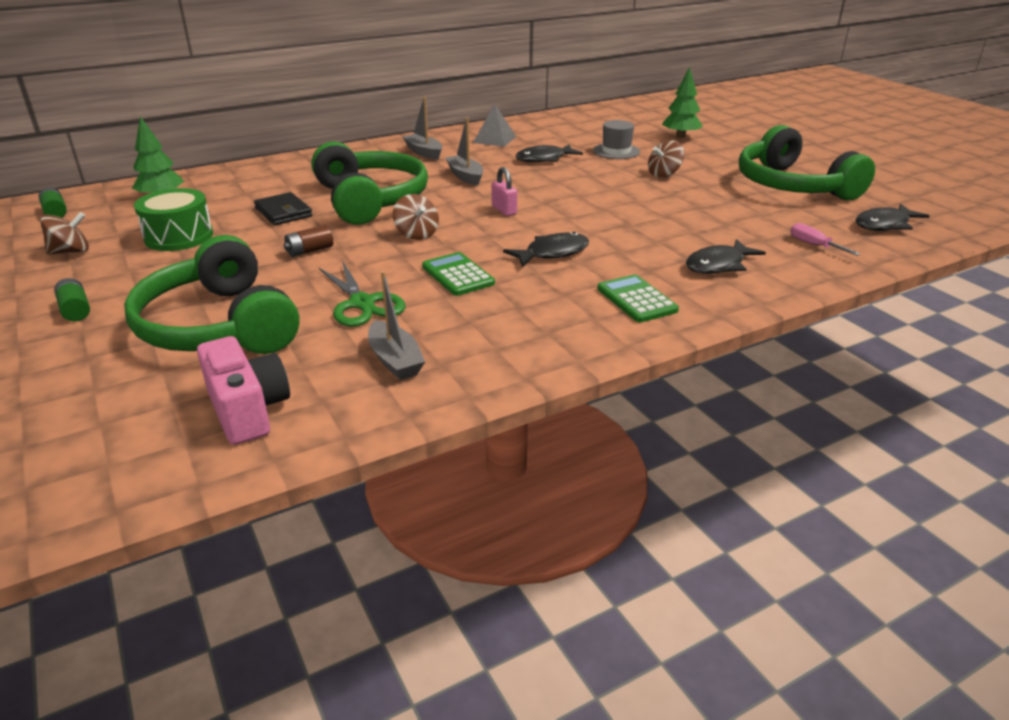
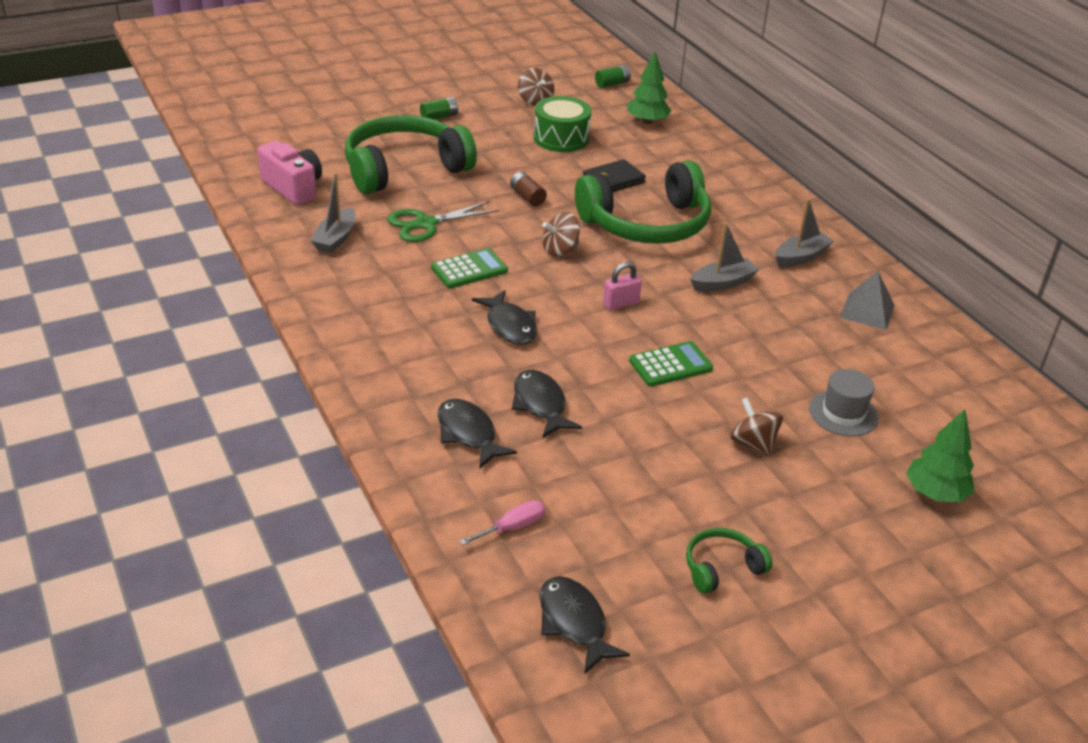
camera: 90 degrees right, 5 degrees up
(248, 410) = (293, 188): pink camera -> pink camera turned 105 degrees counterclockwise
(395, 360) = (335, 239): grey boat -> grey boat turned 45 degrees counterclockwise
(544, 159) = (796, 346): black fish -> black fish (540, 404)
(636, 299) = (403, 365): green calculator -> green calculator (670, 365)
(792, 186) = (722, 568): green headphones -> green headphones, size x0.44

